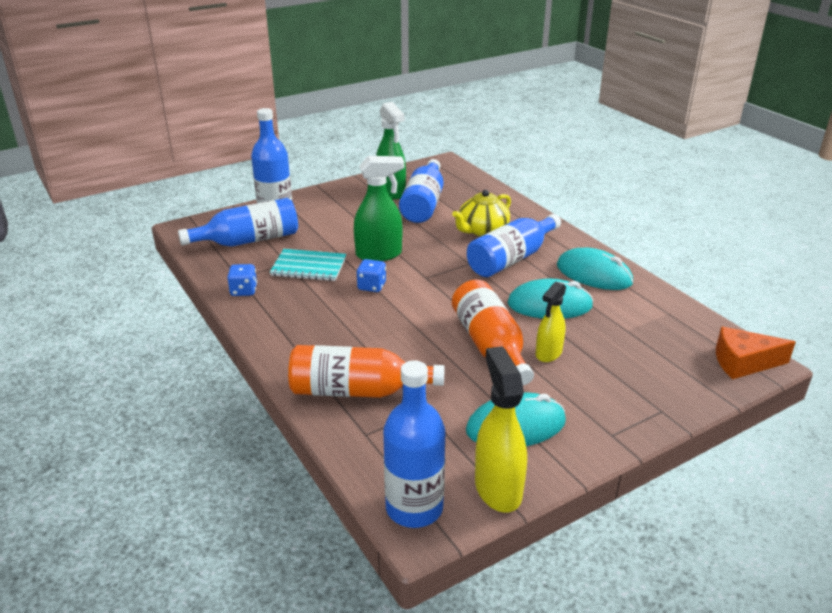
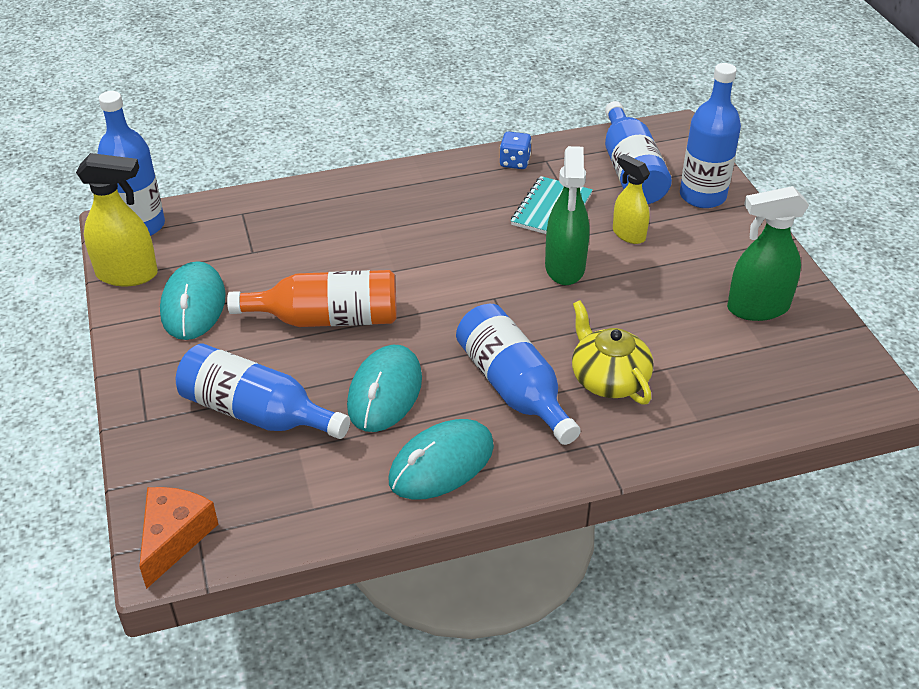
camera: 105 degrees right, 10 degrees up
(357, 391) = (304, 216): orange bottle -> none
(372, 286) = (489, 251): blue dice -> none
(423, 204) = (709, 335): blue bottle -> blue bottle (257, 413)
(548, 353) = (289, 361): yellow spray bottle -> yellow spray bottle (628, 234)

